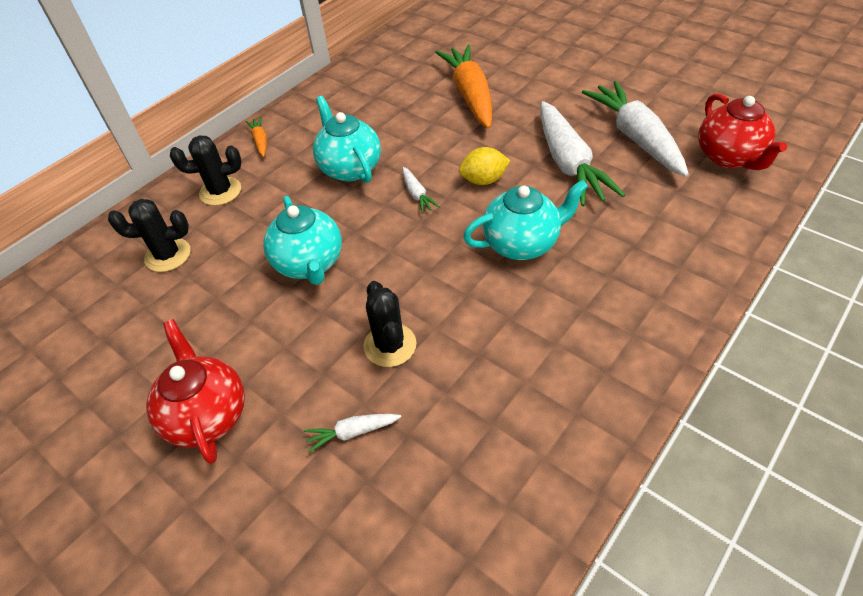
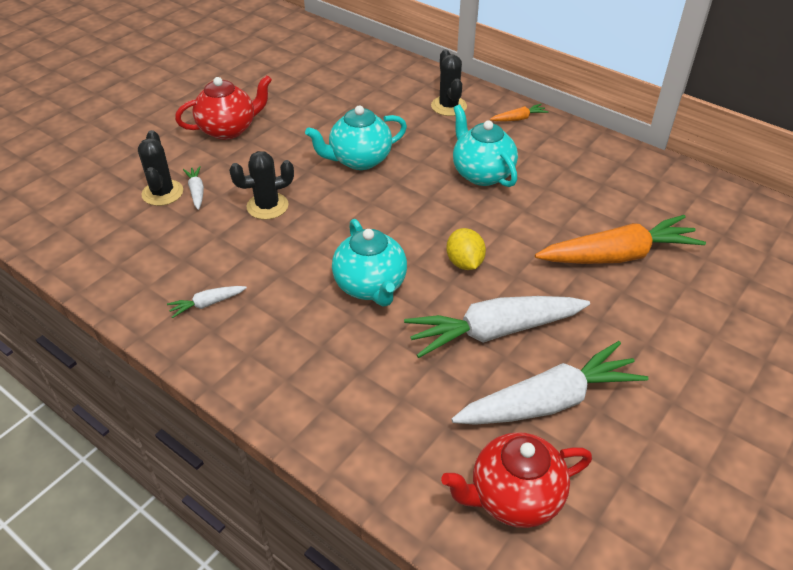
camera: 85 degrees right, 5 degrees down
(168, 255) = (376, 92): black cactus -> black cactus (162, 193)
(350, 168) = (481, 173): turquoise teapot -> turquoise teapot turned 90 degrees counterclockwise
(417, 195) = (442, 217): white carrot -> white carrot (207, 304)

